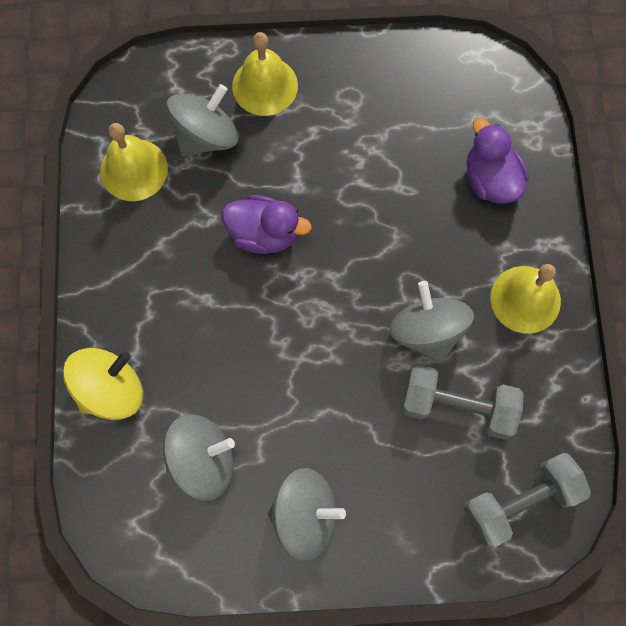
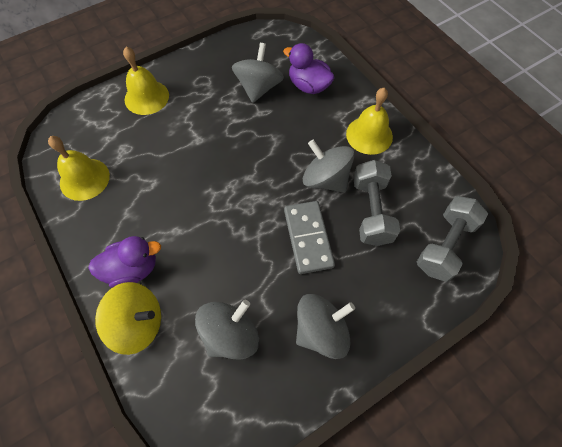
camera: 30 degrees left, 10 degrees down
(111, 389) = (138, 323): yellow spinning top -> yellow spinning top turned 75 degrees clockwise
(206, 136) = (123, 139): grey spinning top -> grey spinning top (258, 88)
(264, 233) = (192, 175): purple duck -> purple duck (132, 269)
(357, 397) = (308, 238): none -> grey domino
(457, 406) = (371, 211): grey dumbbell -> grey dumbbell turned 75 degrees counterclockwise

